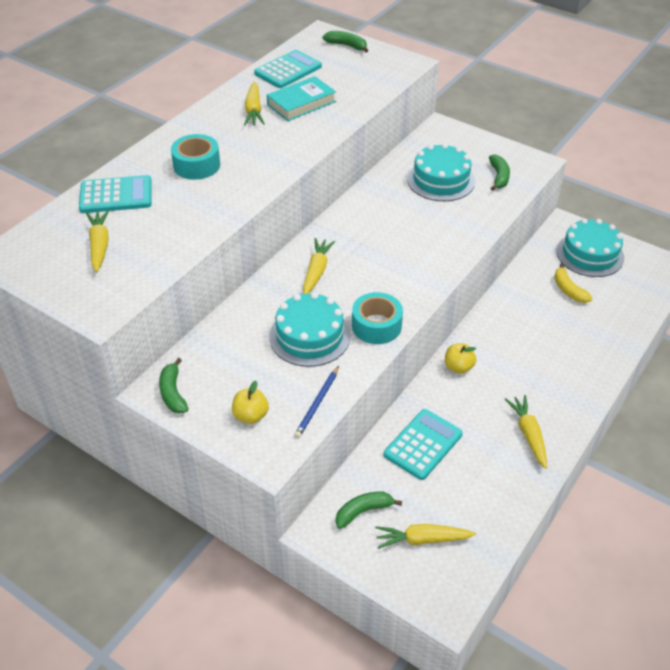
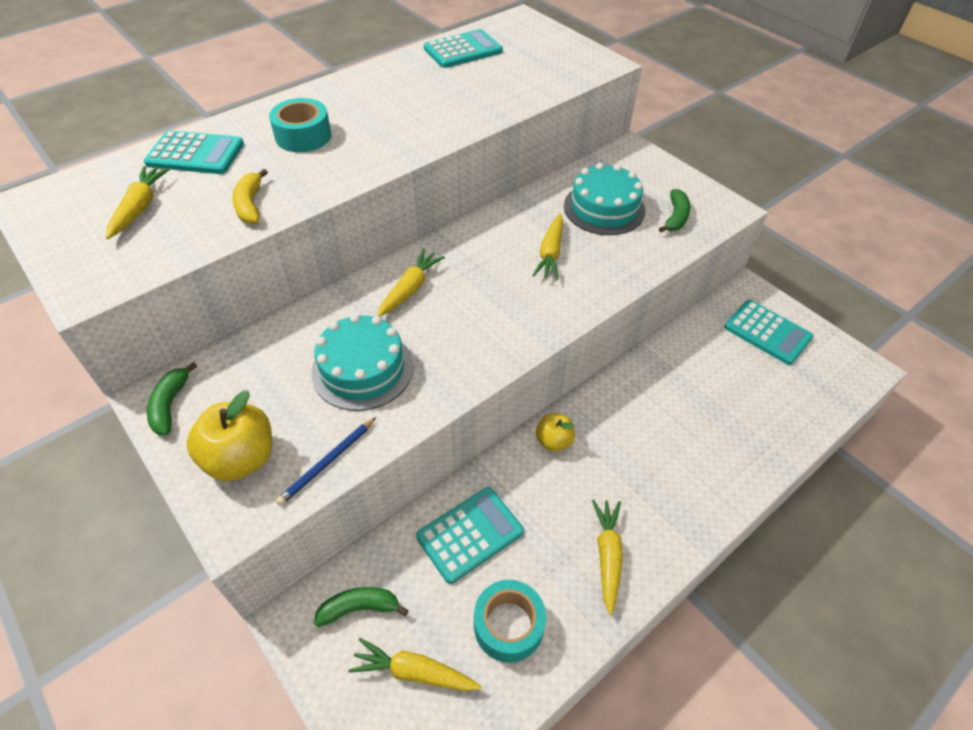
camera: 15 degrees right, 5 degrees up
(251, 416) = (241, 458): yellow apple -> yellow apple, size x1.66
(254, 110) = (401, 87): yellow carrot -> yellow carrot (550, 253)
(301, 103) = (458, 87): turquoise book -> none
(347, 46) = (542, 34): green banana -> none
(376, 325) = (448, 374): turquoise tape -> turquoise tape (508, 625)
(568, 290) = (726, 372): yellow banana -> yellow banana (250, 205)
(590, 254) = (767, 332): turquoise cake -> turquoise calculator

